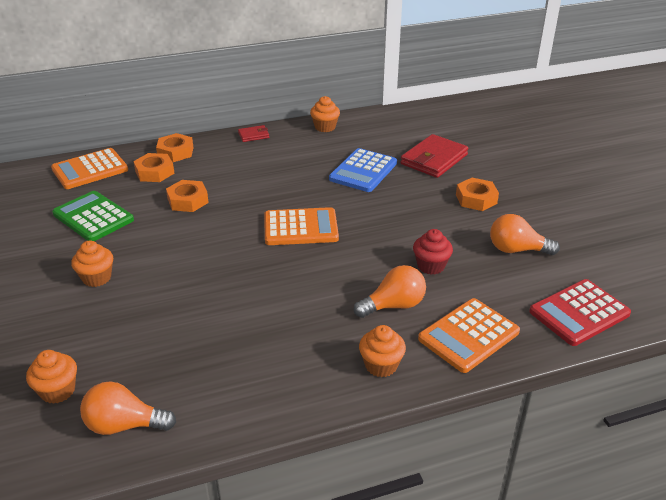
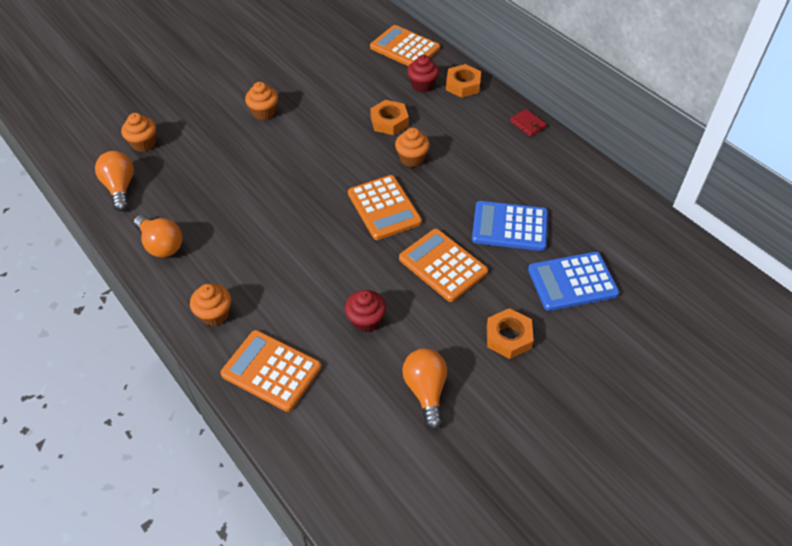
camera: 70 degrees right, 15 degrees up
(93, 217) = (339, 78): green calculator -> none
(154, 172) = (422, 85): orange nut -> red cupcake
(325, 127) = (582, 171): orange cupcake -> orange cupcake (412, 158)
(388, 212) = (443, 265): none -> orange calculator
(394, 305) = (295, 305): orange light bulb -> orange light bulb (161, 245)
(434, 159) = (572, 282): red wallet -> blue calculator
(579, 313) = (337, 463): red calculator -> none

